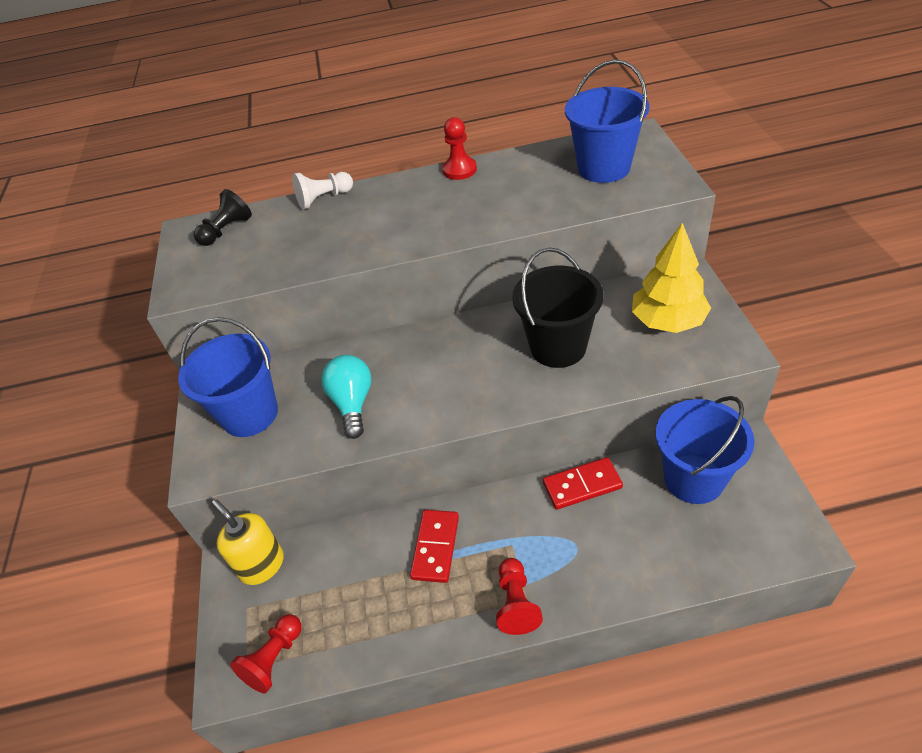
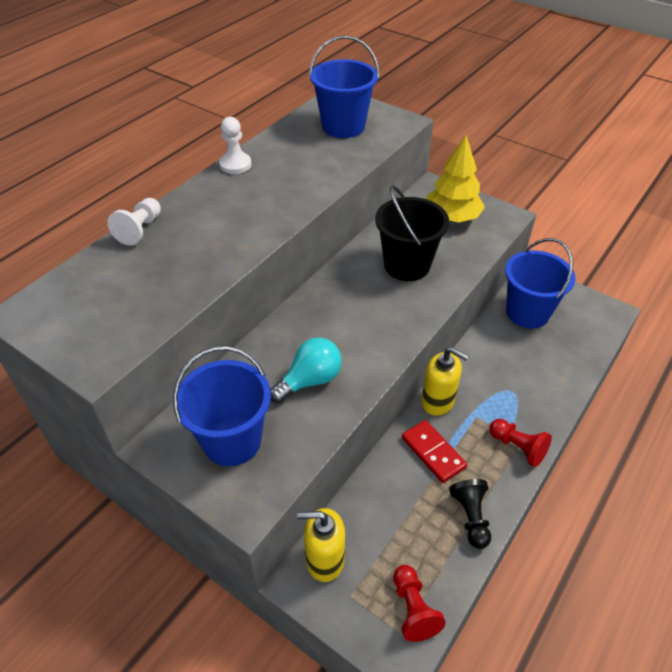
camera: 50 degrees left, 0 degrees up
(226, 230) = (72, 294): black pawn -> black pawn (471, 517)
(353, 403) = (310, 380): turquoise light bulb -> turquoise light bulb turned 105 degrees clockwise
(459, 170) = (235, 164): red pawn -> white pawn
(493, 505) = (438, 401): none -> yellow soap dispenser
(582, 485) = (475, 354): red domino -> none

